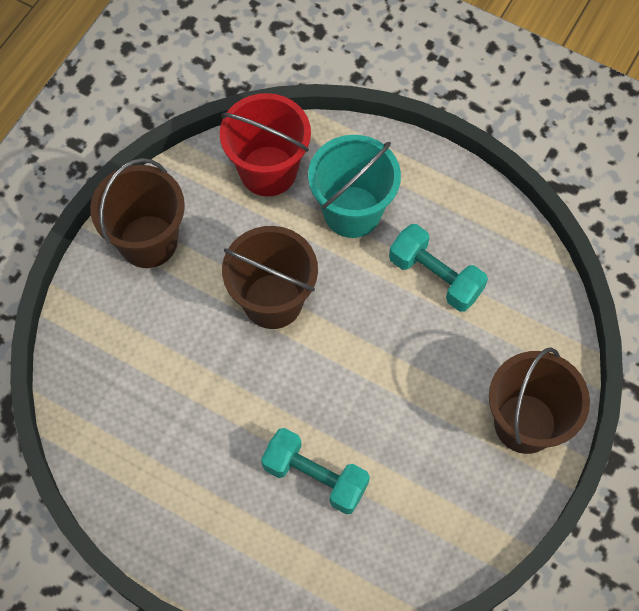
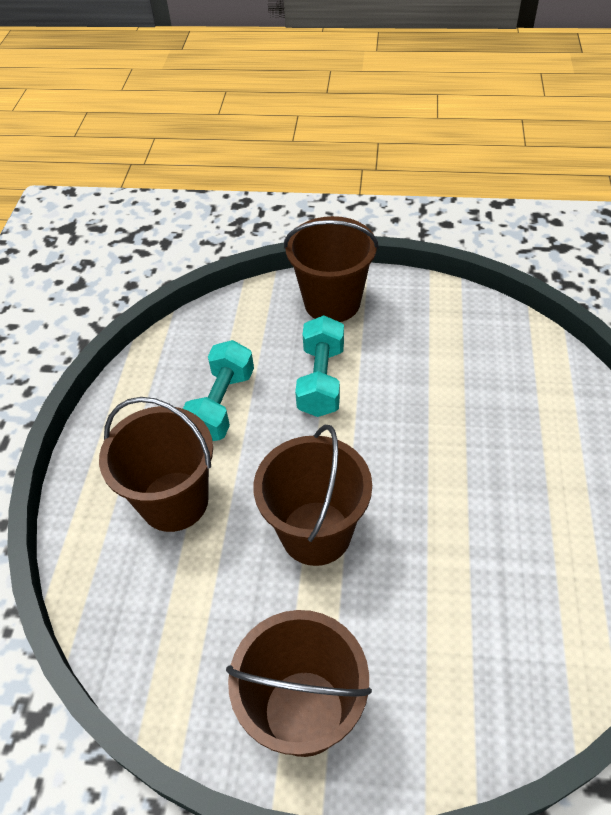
camera: 110 degrees left, 15 degrees down
(268, 171) = (149, 610): red bucket -> none
(315, 476) = (474, 422): turquoise dumbbell -> turquoise dumbbell (321, 380)
(352, 212) = (174, 501): turquoise bucket -> brown bucket

